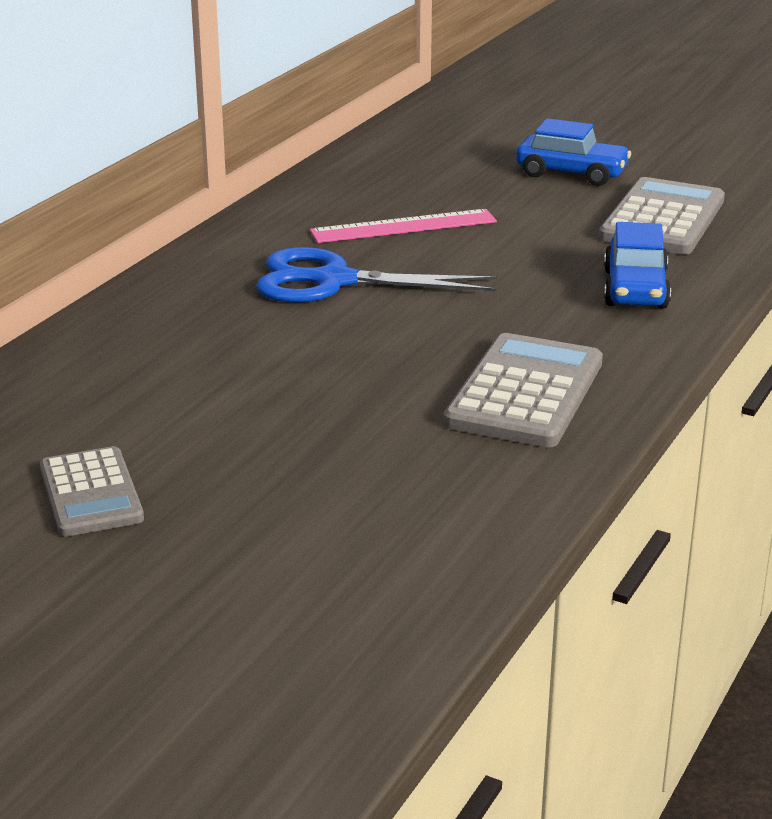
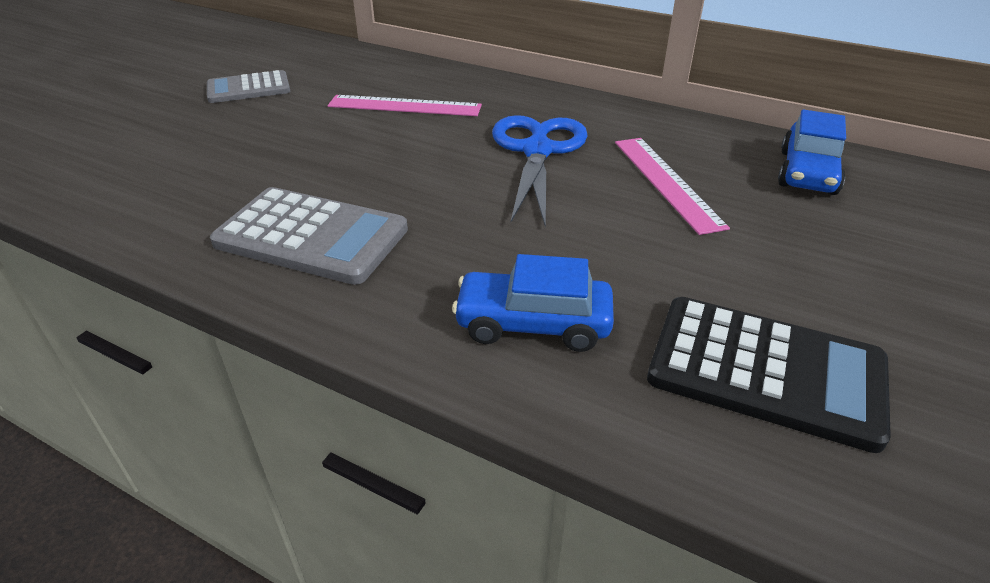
camera: 90 degrees right, 10 degrees up
(192, 361) = (404, 106): none -> pink ruler
(571, 173) = (890, 299): blue car -> blue car (807, 172)
(662, 219) = (765, 371): grey calculator -> black calculator

